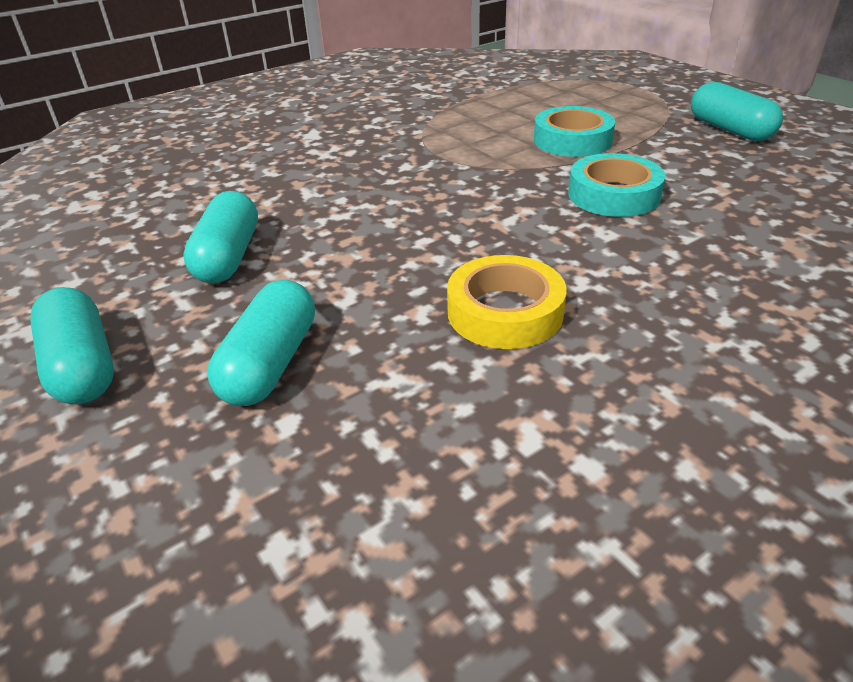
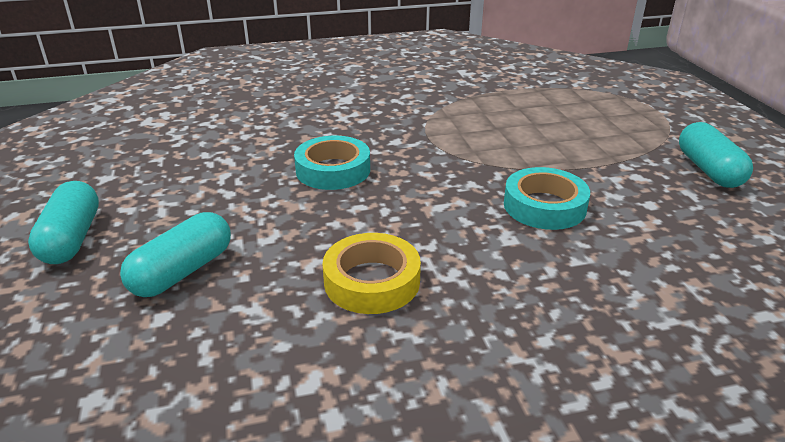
camera: 20 degrees right, 5 degrees down
(228, 257) = (215, 184): turquoise capsule -> none
(572, 140) = (551, 149): turquoise tape -> turquoise tape (333, 170)

